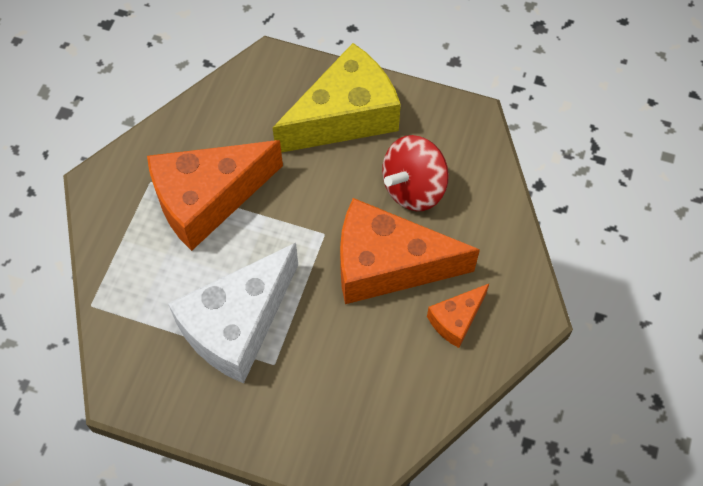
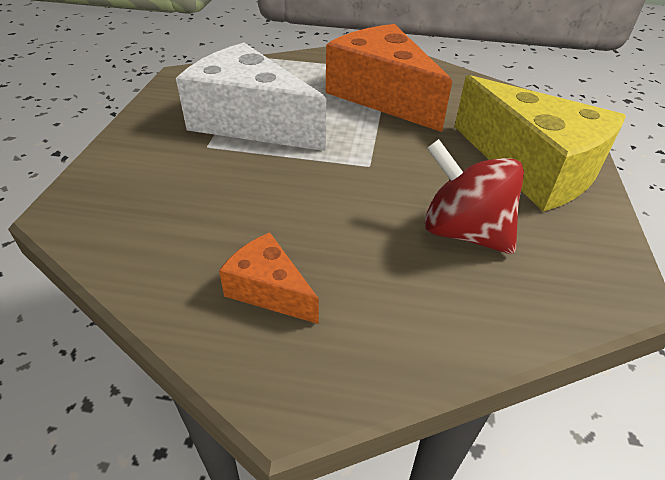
camera: 80 degrees right, 20 degrees down
(387, 265) = (341, 216): orange cheese -> none

